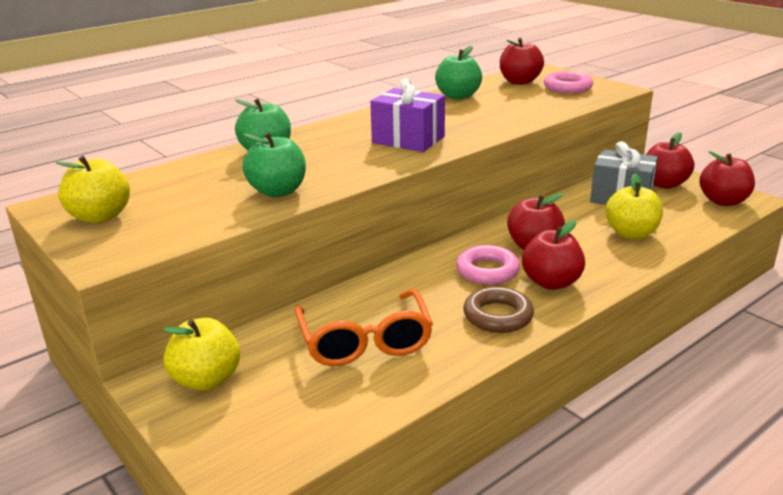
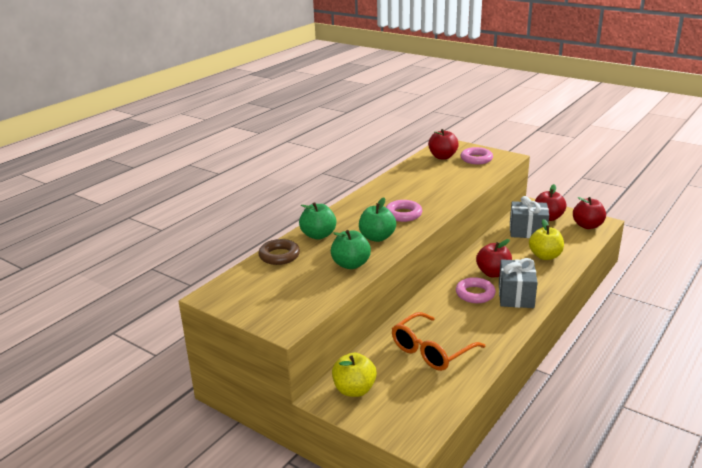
camera: 15 degrees left, 0 degrees up
(100, 216) = (252, 298): yellow apple -> none
(365, 341) = (431, 351): orange glasses -> orange glasses turned 75 degrees clockwise
(408, 140) = (403, 214): purple gift -> pink ring
(458, 96) = (410, 174): green apple -> green apple (377, 237)
(498, 316) = (497, 322): brown ring -> brown ring (279, 256)
(551, 282) = (516, 296): red apple -> grey gift

